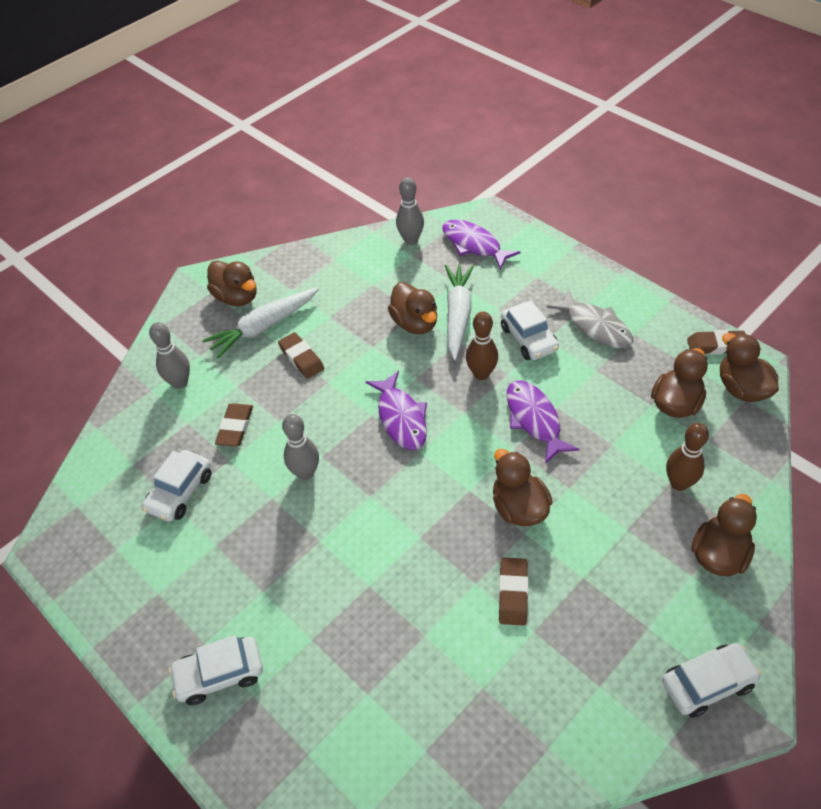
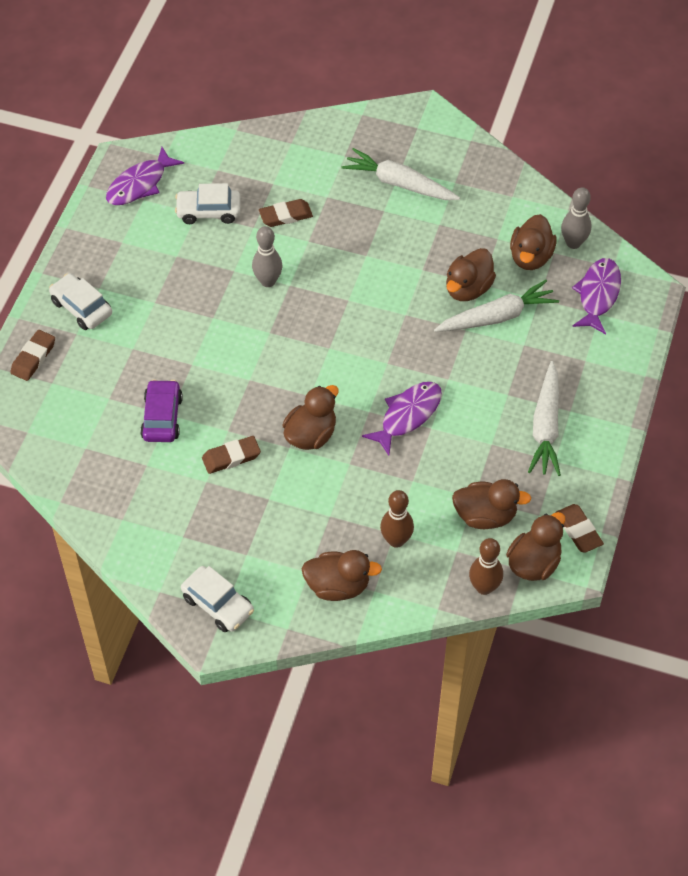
camera: 60 degrees right, 5 degrees up
(180, 383) = (308, 158): grey bowling pin -> none
(237, 297) = (422, 148): brown duck -> brown duck (530, 257)
(301, 358) = (381, 225): brown eraser -> brown eraser (33, 358)
(401, 418) = (356, 321): purple fish -> purple fish (140, 184)
(425, 644) = (162, 417): none -> purple car
(481, 374) = (437, 359): brown bowling pin -> brown bowling pin (484, 587)
(528, 339) = (499, 380): white car -> none
(595, 326) = (546, 427): grey fish -> white carrot

